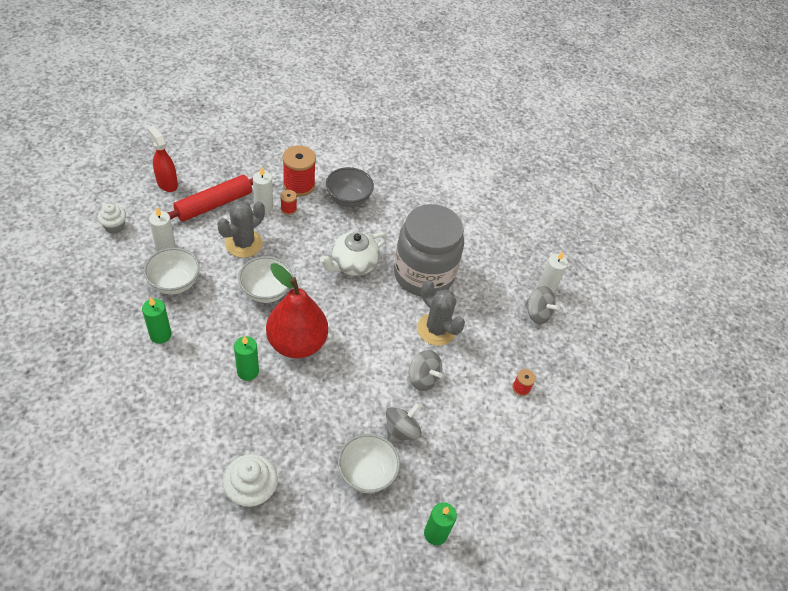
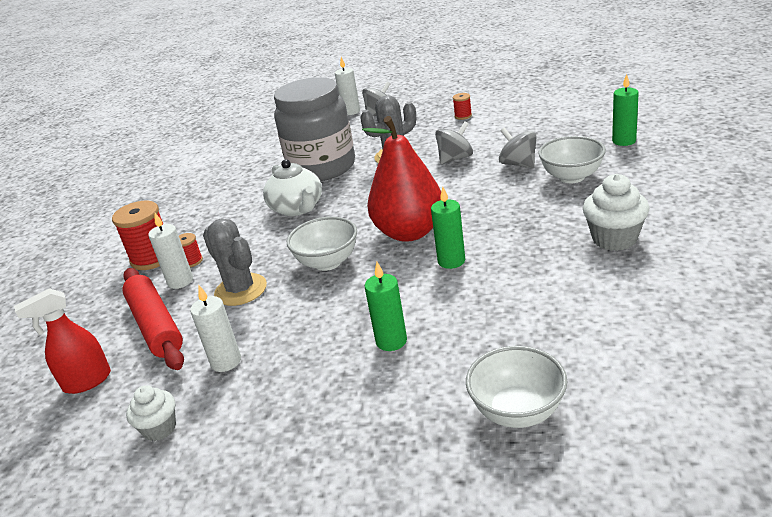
camera: 70 degrees left, 20 degrees down
(174, 283) = (298, 342): white bowl -> white bowl (517, 411)
(348, 199) = (194, 220): grey bowl -> none

